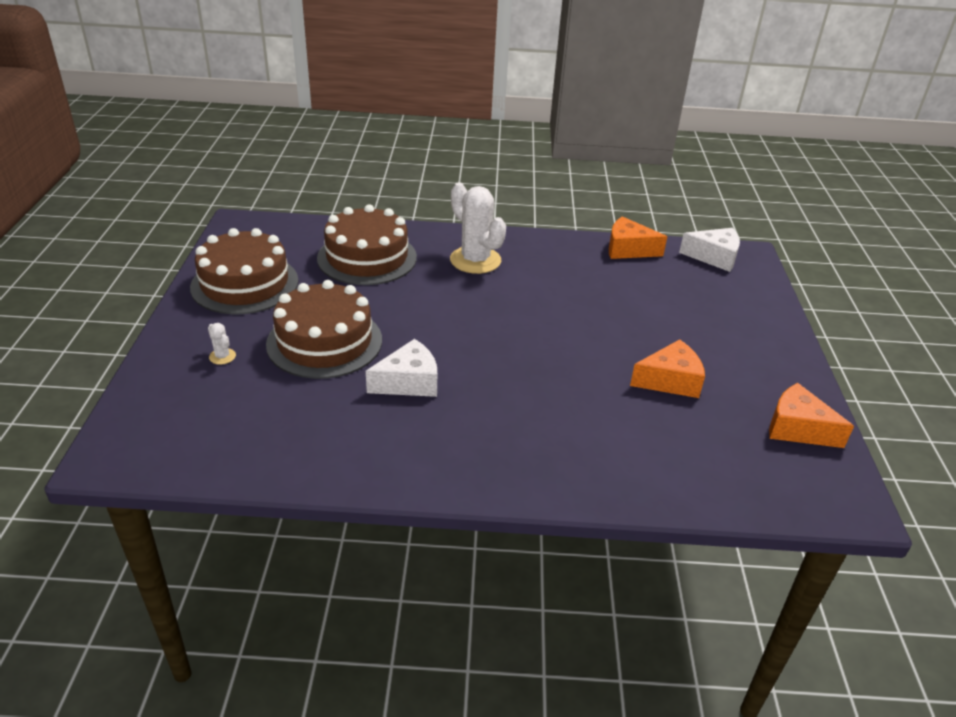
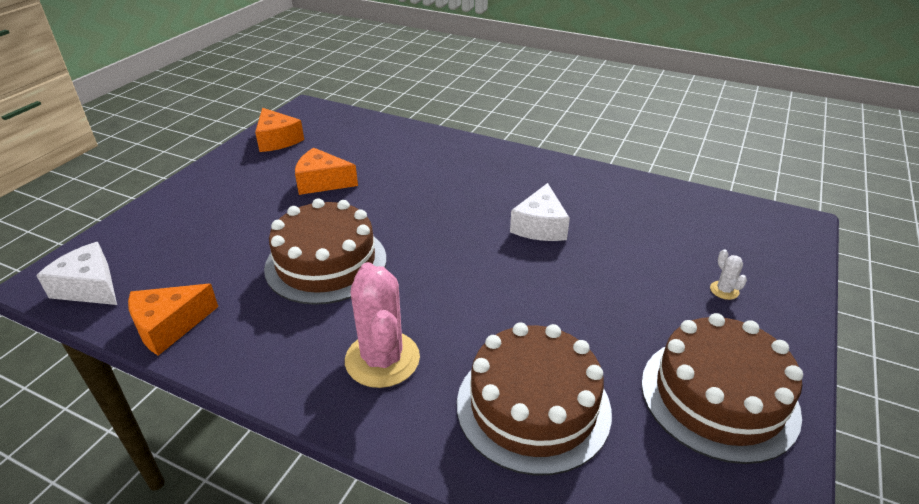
camera: 155 degrees left, 0 degrees up
(324, 342) = (613, 283): brown cake -> brown cake (326, 263)
(409, 382) = (540, 226): white cheese -> white cheese turned 75 degrees counterclockwise
(475, 260) = (382, 359): white cactus -> pink cactus
(628, 249) = (169, 326): orange cheese -> orange cheese turned 105 degrees clockwise

